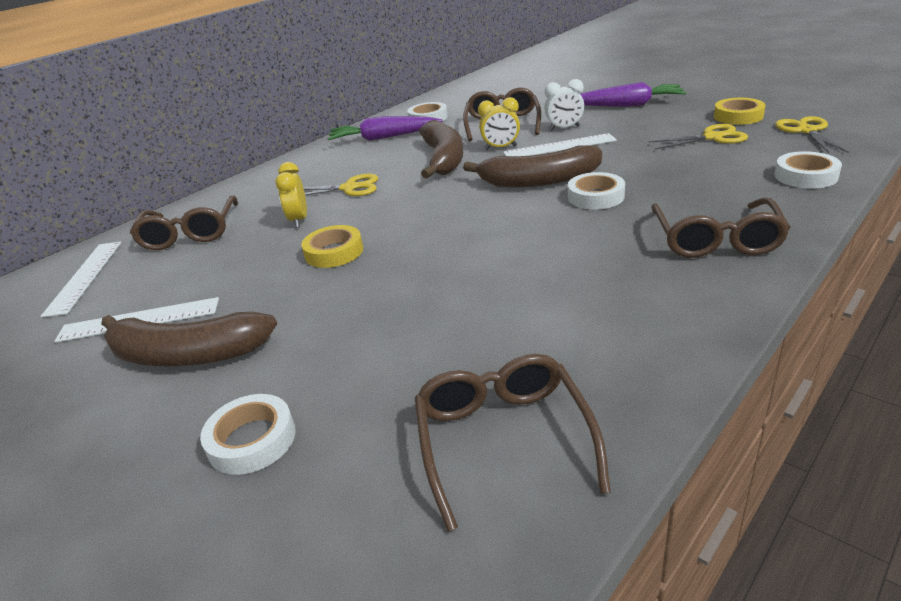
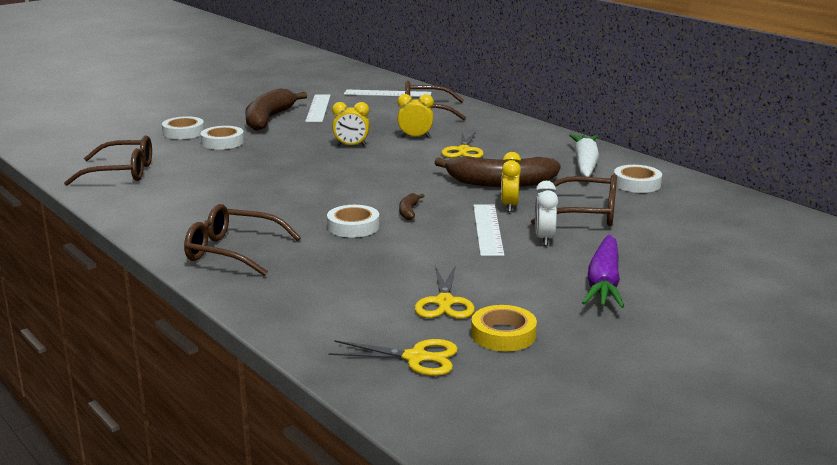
camera: 95 degrees right, 10 degrees down
(334, 252) = (351, 146): yellow tape -> yellow clock
(384, 138) = (585, 164): purple carrot -> white carrot
(539, 181) = (409, 211): brown banana -> brown banana, size x0.44
(805, 176) = (300, 317): white tape -> white tape (222, 142)

